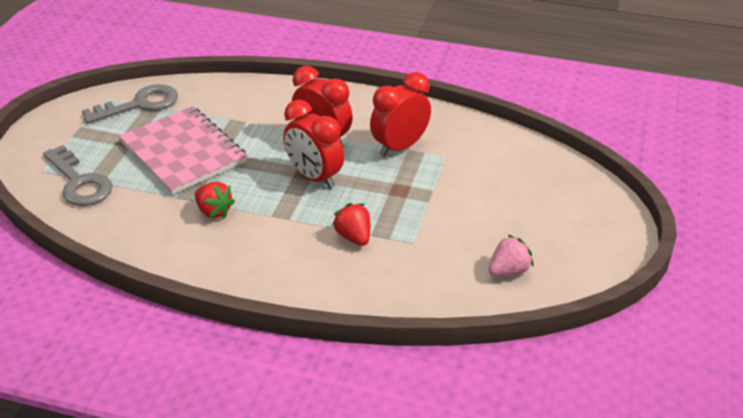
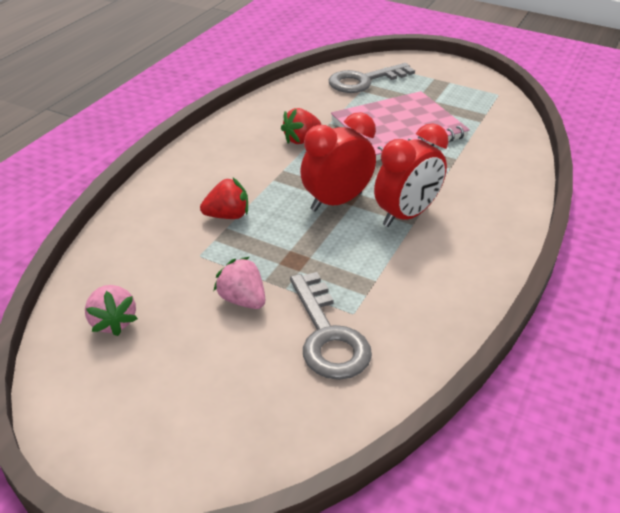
camera: 100 degrees right, 0 degrees up
(140, 104) = (485, 110): grey key -> grey key (327, 335)
(400, 147) = (380, 274): red clock -> none
(455, 209) = (242, 300): none -> pink strawberry

